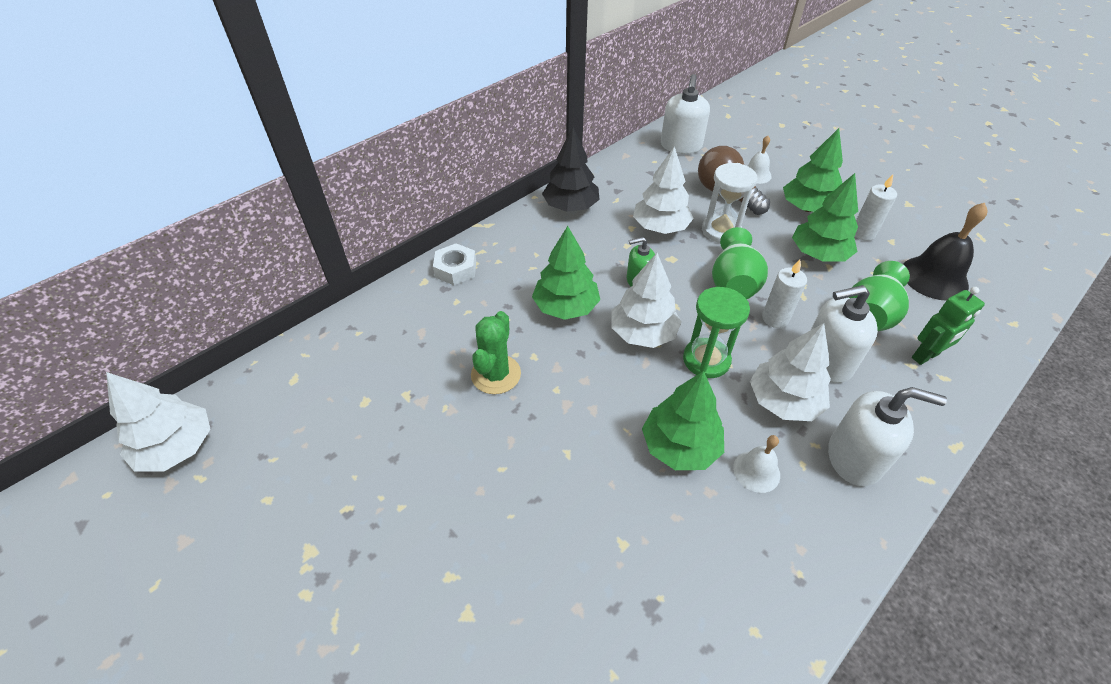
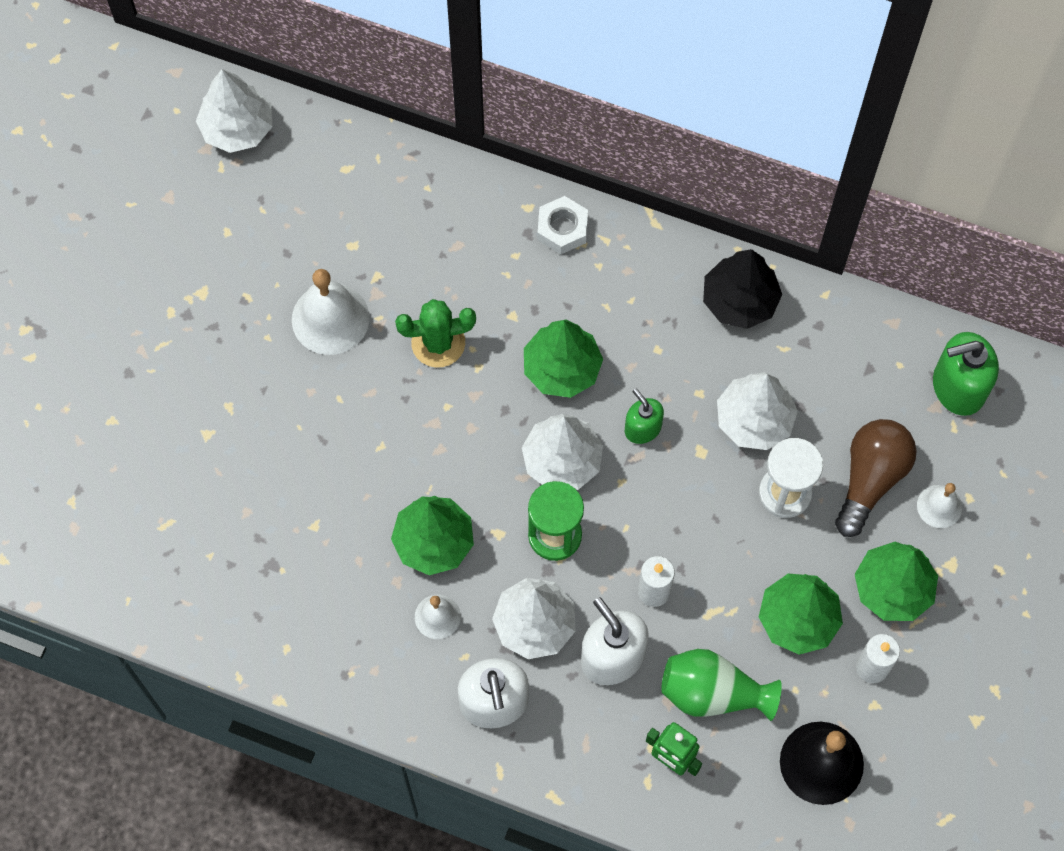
camera: 65 degrees right, 20 degrees up
(419, 445) = (330, 318): none -> white bell
(681, 146) = (958, 387): white soap dispenser -> green soap dispenser
(733, 282) = (692, 532): green vase -> none

